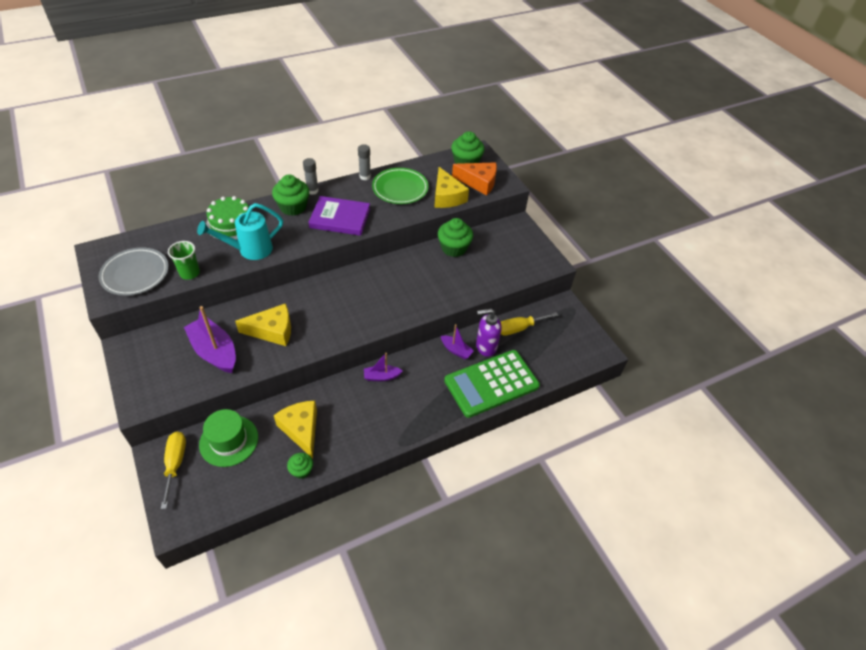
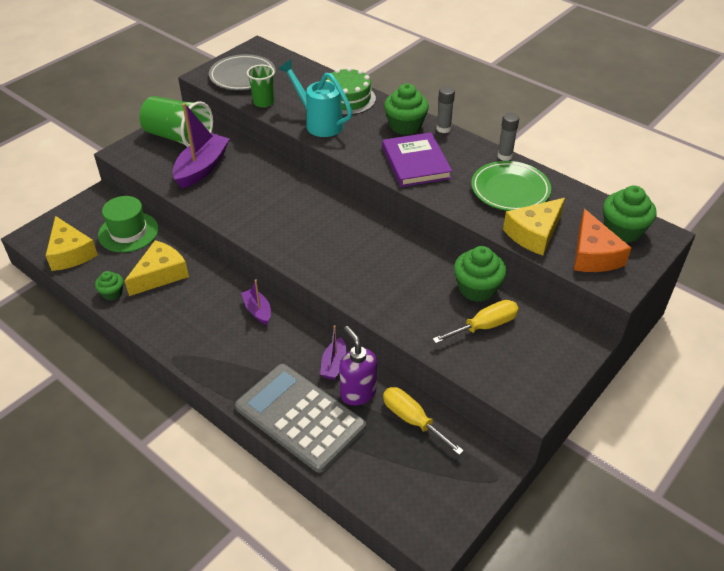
camera: 70 degrees right, 5 degrees down
(154, 356) = (178, 137): none -> green cup
(175, 464) = (92, 211): yellow screwdriver -> yellow screwdriver (485, 326)
(272, 331) = (248, 193): yellow cheese -> yellow cheese (70, 253)
(491, 383) = (300, 417): green calculator -> grey calculator

